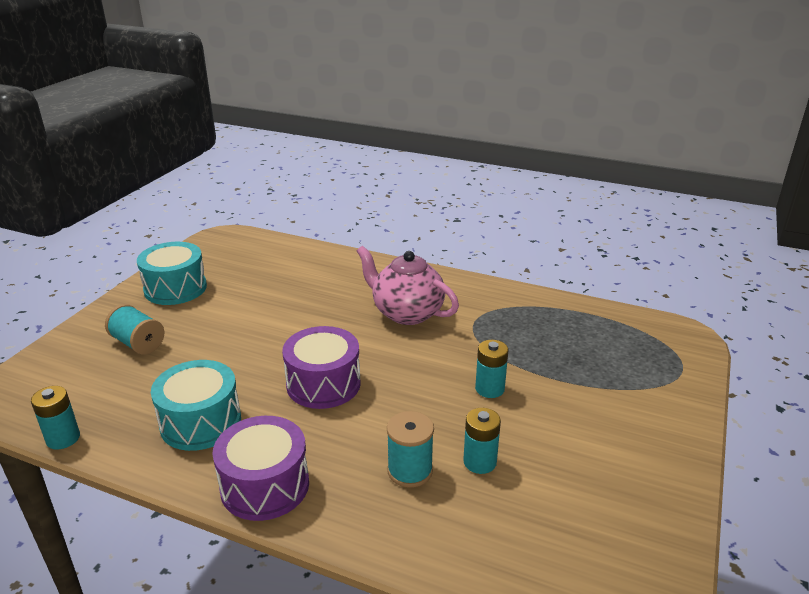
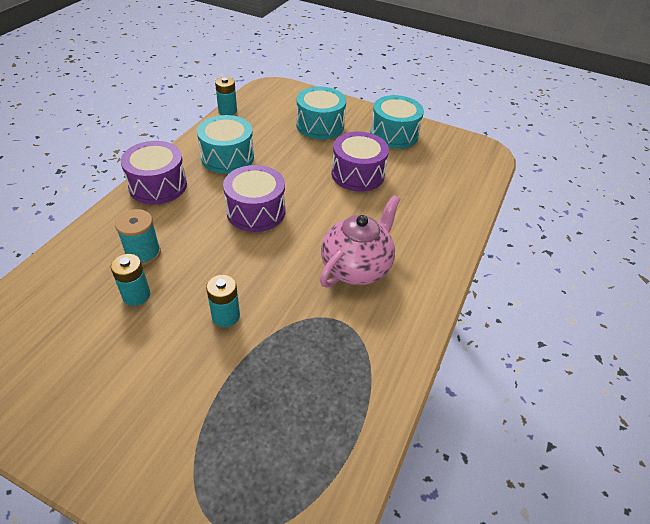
camera: 90 degrees right, 15 degrees up
(138, 343) = (320, 125): turquoise spool -> turquoise drum
(254, 313) = (357, 174): none -> purple drum

